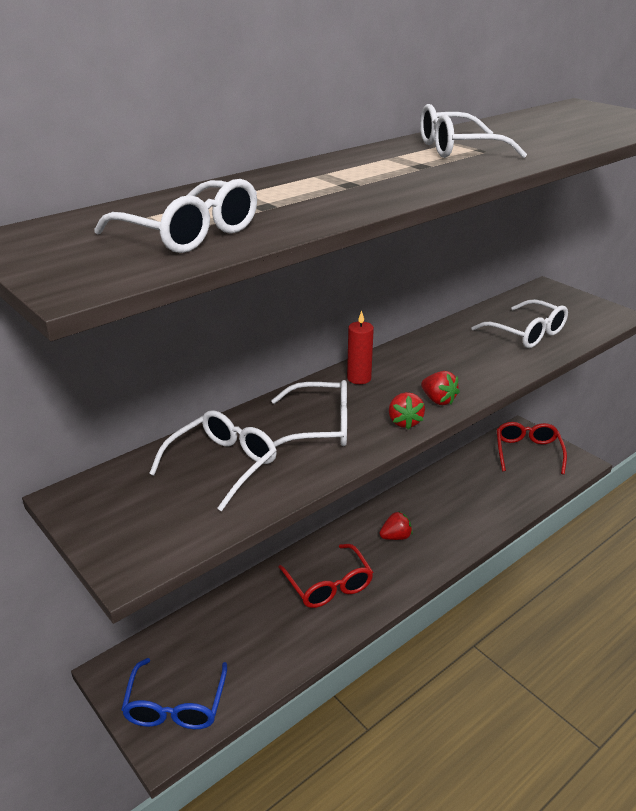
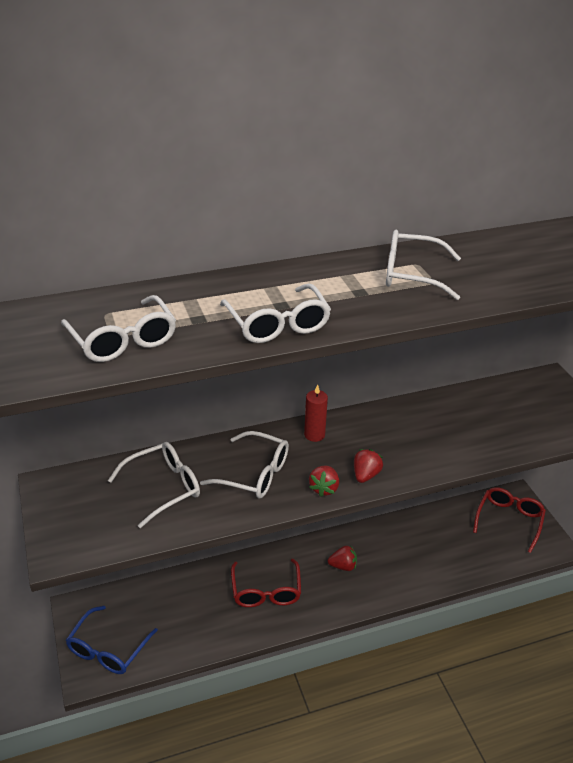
camera: 20 degrees right, 5 degrees up
(438, 400) = (365, 475): red strawberry -> red strawberry turned 135 degrees counterclockwise
(527, 333) = (493, 426): white glasses -> white glasses (277, 324)

